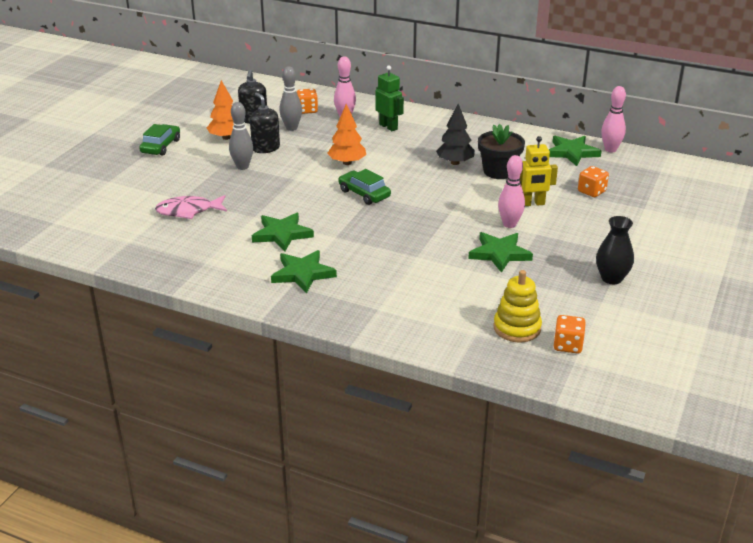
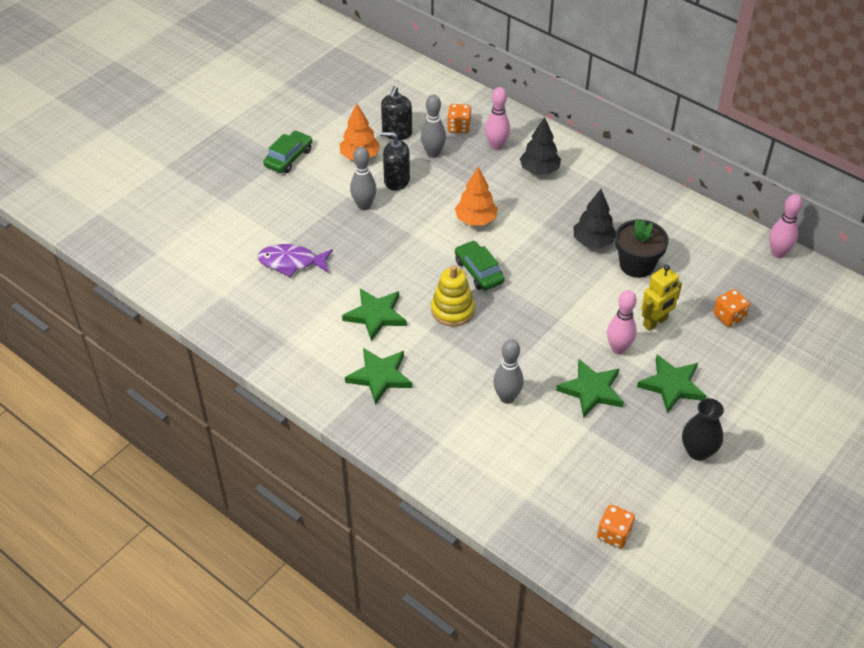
camera: 15 degrees right, 15 degrees up
(188, 211) = (291, 262): pink fish -> purple fish
(266, 148) = (396, 181): black soap dispenser -> black soap dispenser turned 60 degrees counterclockwise
(388, 127) = (539, 170): green robot -> black tree
(426, 270) = (507, 397): none -> grey bowling pin
(517, 328) = (571, 499): yellow stacking toy -> yellow stacking toy (452, 310)
(532, 204) = (655, 322): yellow robot -> yellow robot turned 45 degrees counterclockwise
(572, 152) = (731, 250): green star -> green star (672, 385)

